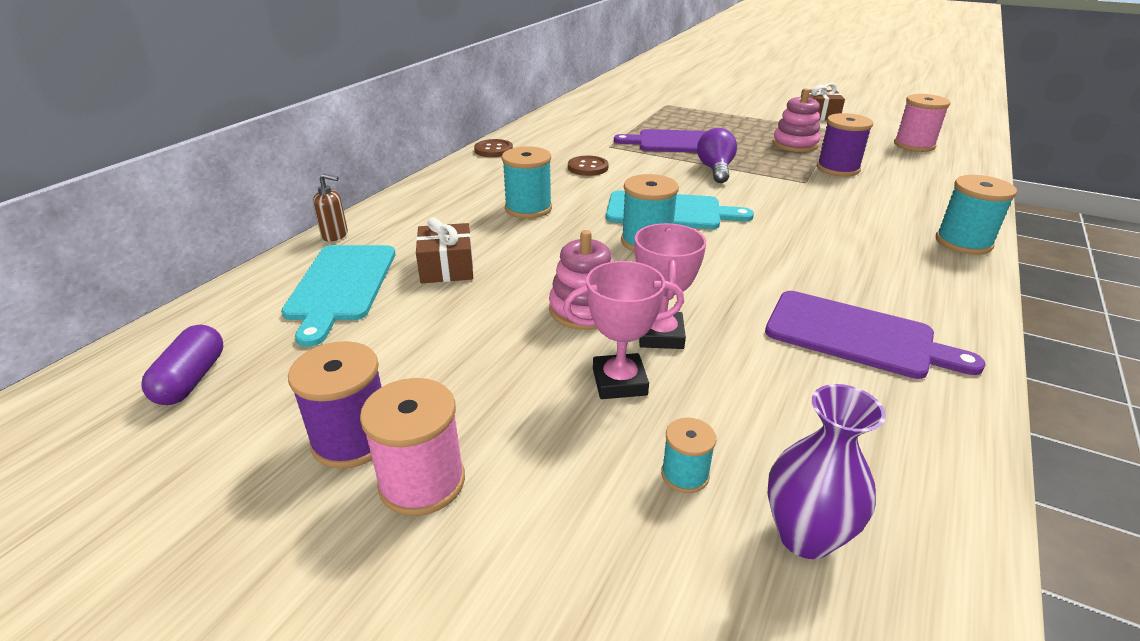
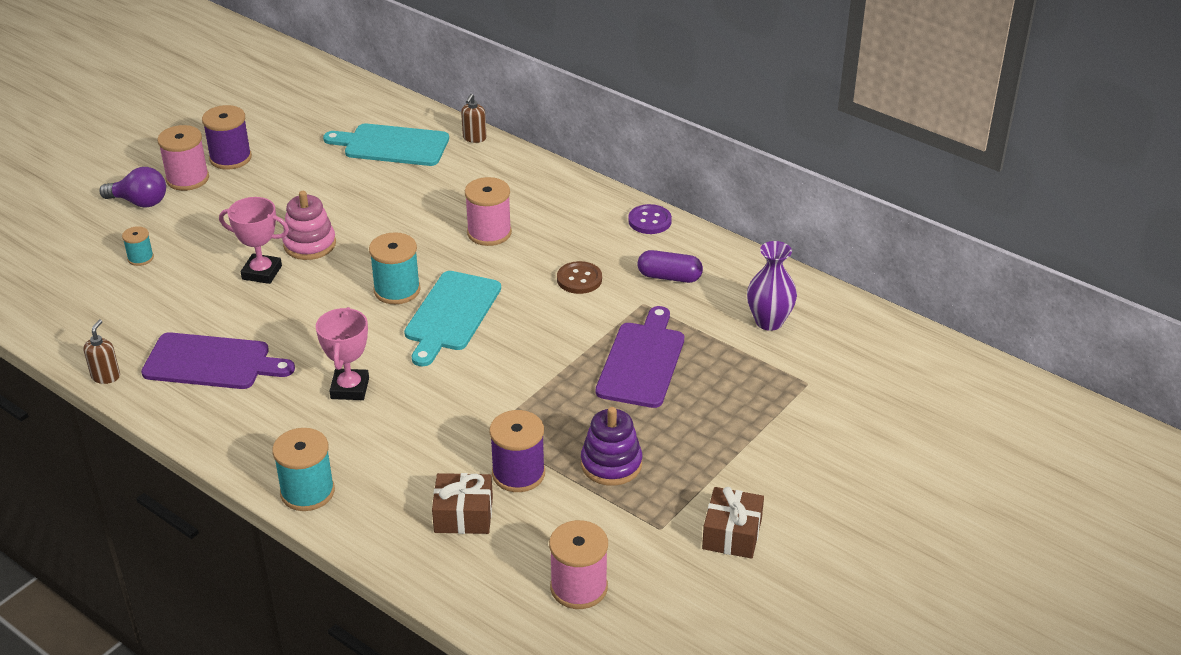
camera: 100 degrees right, 5 degrees up
(191, 379) = (311, 106): purple capsule -> purple capsule (669, 277)
(447, 267) = (398, 188): brown gift -> brown gift (463, 515)
(493, 150) = (649, 221): brown button -> purple button
(528, 208) = (489, 233): turquoise spool -> pink spool
(619, 382) = (224, 248): pink trophy -> pink trophy (349, 388)
(715, 170) = (545, 370): purple light bulb -> purple light bulb (140, 202)
(795, 144) = (611, 464): pink stacking toy -> purple stacking toy
(805, 536) = (81, 286): purple vase -> purple vase (769, 321)
(856, 336) = (212, 362): purple cutting board -> purple cutting board turned 120 degrees counterclockwise
(971, 425) = (106, 376): none -> brown soap dispenser

